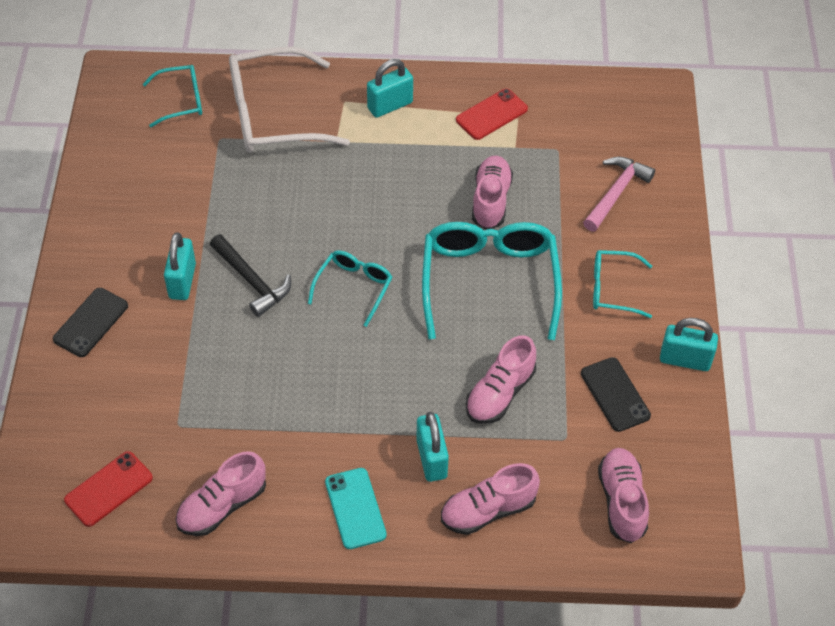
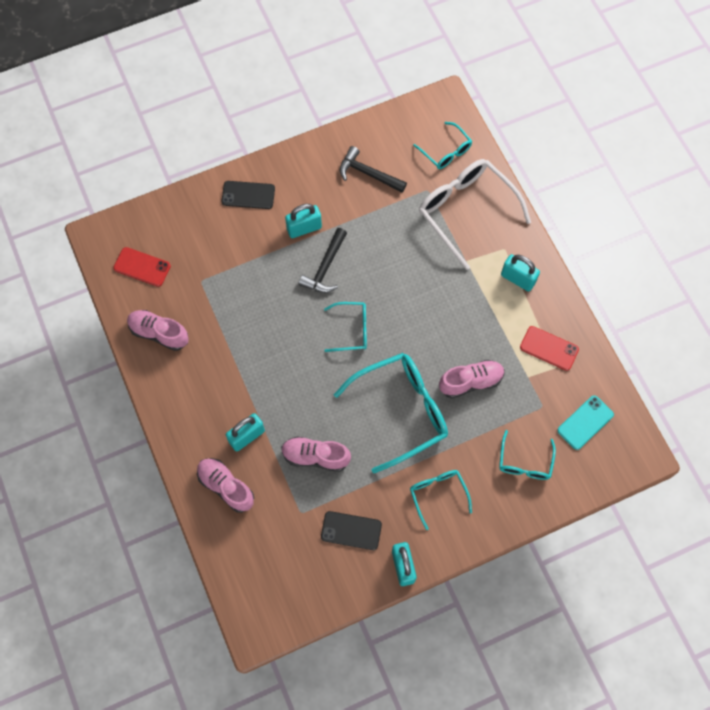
camera: 65 degrees right, 15 degrees up
(155, 186) = (368, 174): none -> black hammer
(355, 508) = (191, 408): turquoise phone -> turquoise phone (585, 422)
(615, 193) = (524, 462): pink hammer -> turquoise glasses
(615, 394) = (351, 530): black phone -> black phone turned 60 degrees clockwise
(622, 501) = (270, 567): pink shoe -> none

